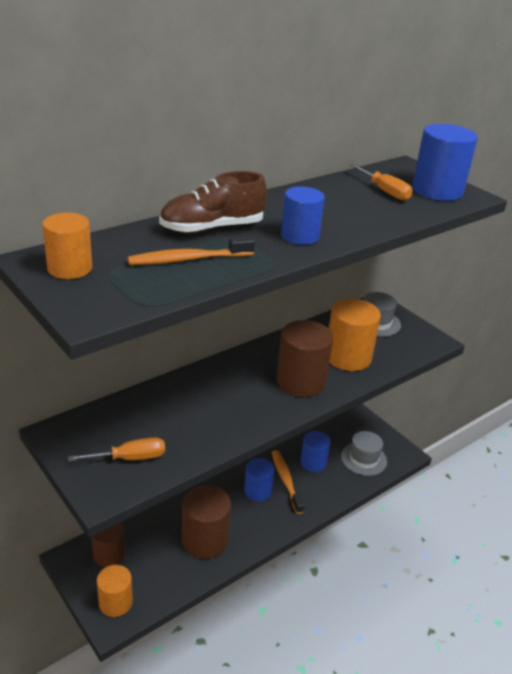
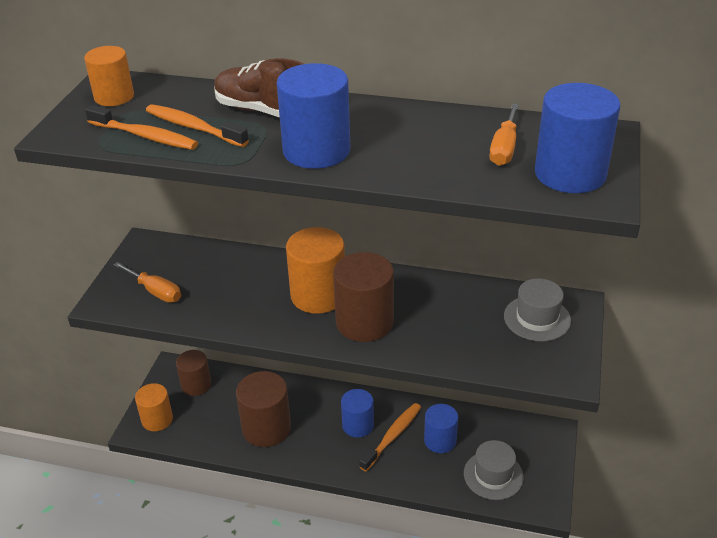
camera: 55 degrees right, 5 degrees up
(166, 281) = (145, 136): none -> orange toothbrush
(299, 236) = (316, 151): blue cylinder -> blue cylinder, size x1.55
(348, 357) = (445, 330): orange cylinder -> orange cylinder (318, 295)

